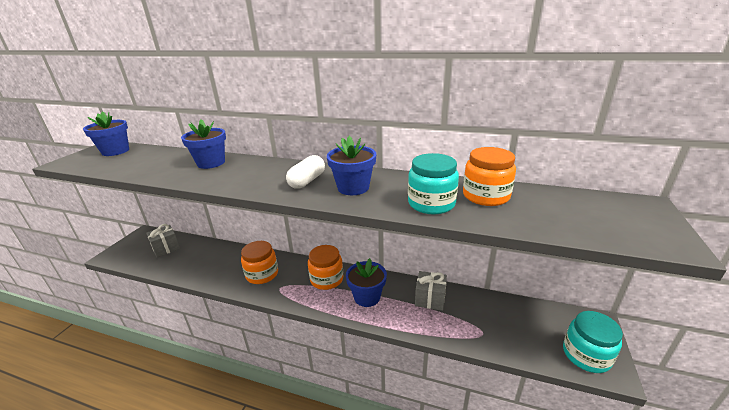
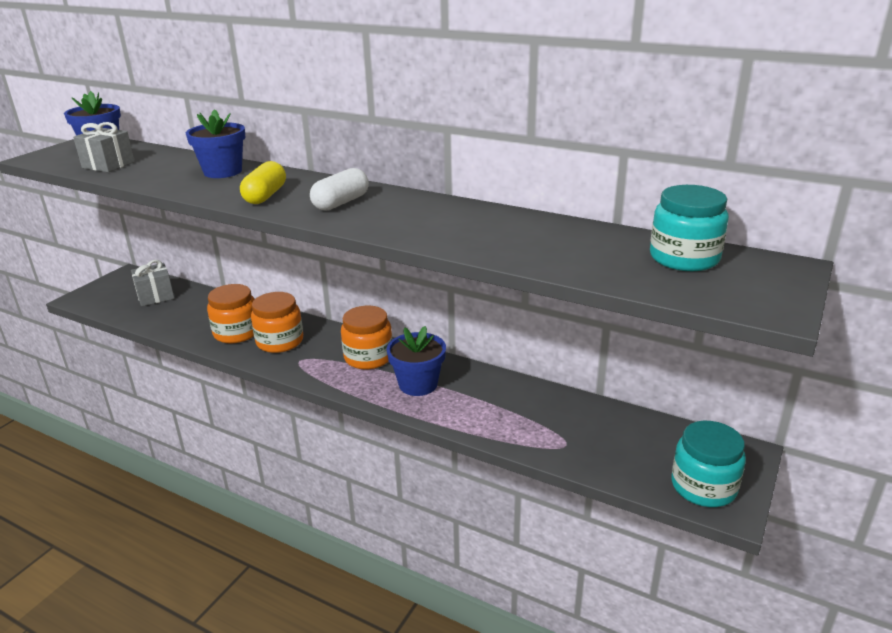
camera: 10 degrees right, 0 degrees up
(249, 180) = (265, 196): none -> yellow capsule
(353, 187) = (398, 215): blue flower pot -> none
(430, 299) = (508, 397): grey gift -> grey gift (108, 165)
(431, 203) = (490, 241): turquoise jar -> turquoise jar (684, 258)
(486, 196) = (571, 239): orange jar -> orange jar (236, 332)

